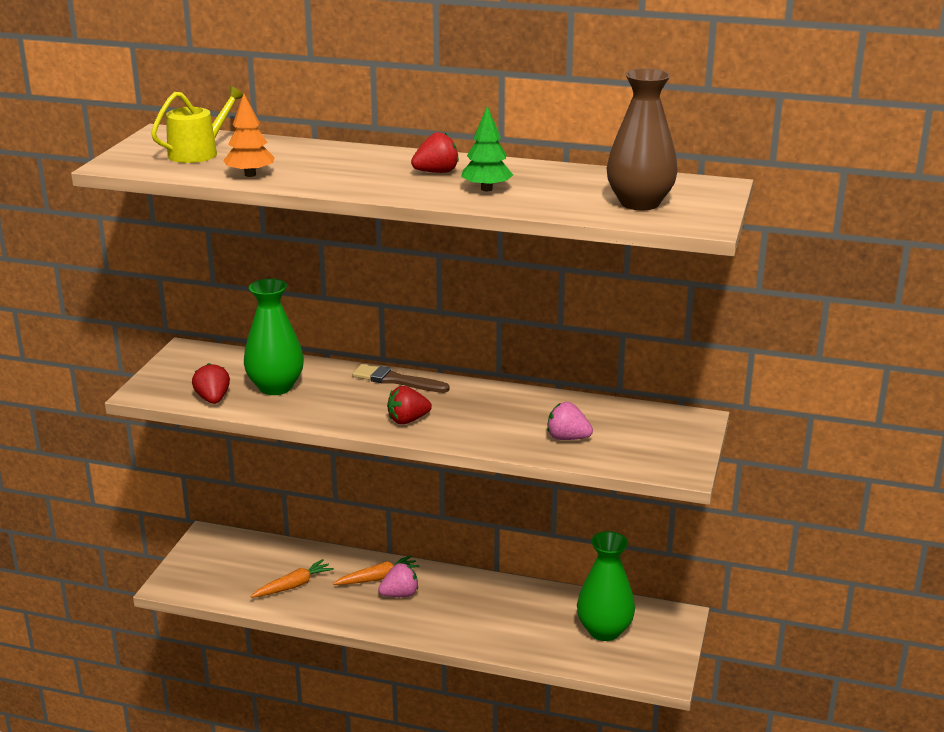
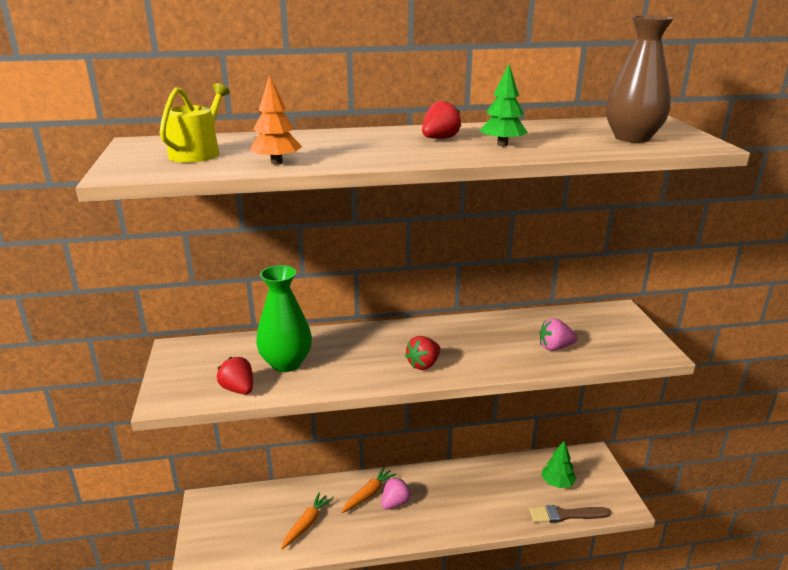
camera: 25 degrees left, 0 degrees up
(396, 380) = (381, 332): brown brush -> brown brush (566, 515)
(604, 630) = (557, 483): green vase -> green tree

